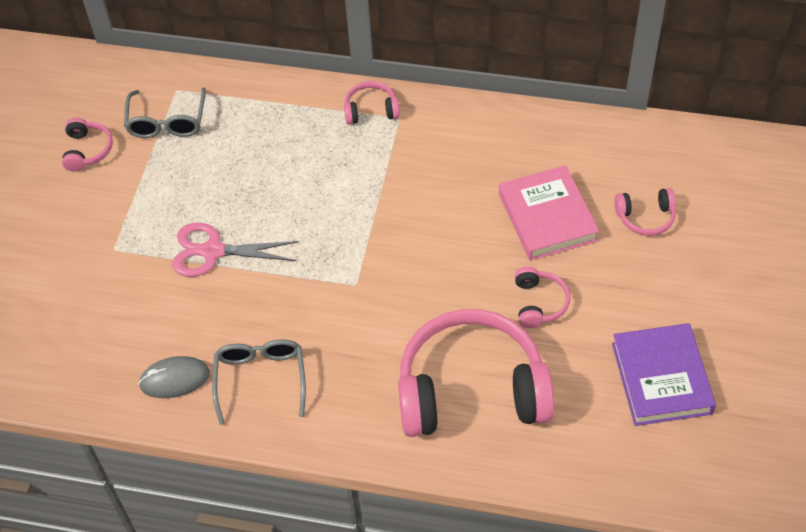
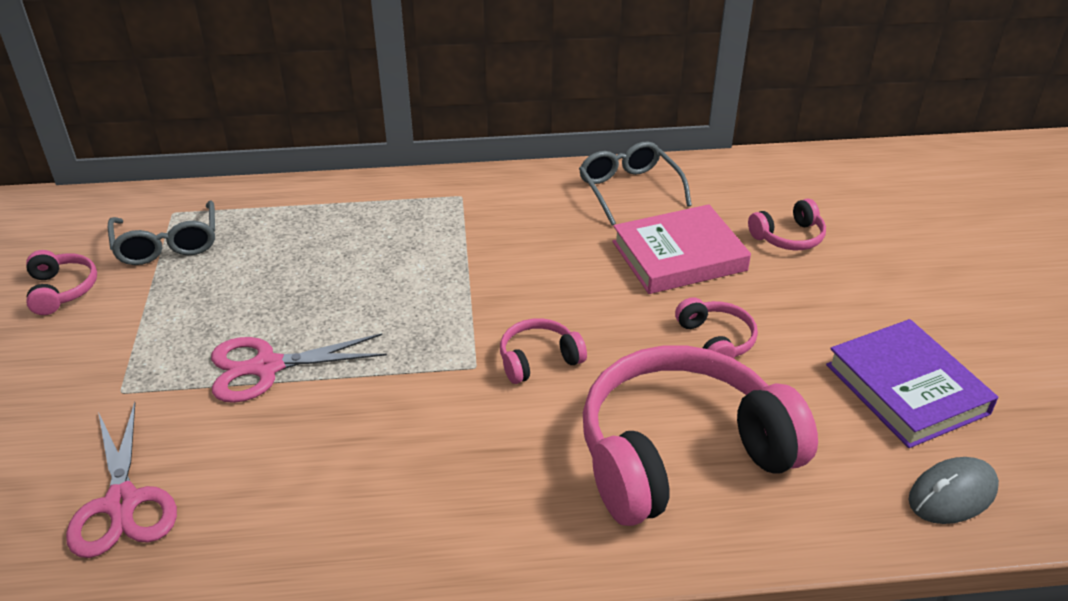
camera: 20 degrees left, 15 degrees down
(102, 336) = (122, 503): none -> pink scissors
(175, 379) = (251, 535): grey mouse -> grey mouse (952, 494)
(260, 379) = (383, 505): grey glasses -> grey glasses (629, 189)
(371, 110) = (424, 194): pink headphones -> pink headphones (538, 360)
(547, 217) = (679, 256): pink book -> pink book turned 75 degrees counterclockwise

